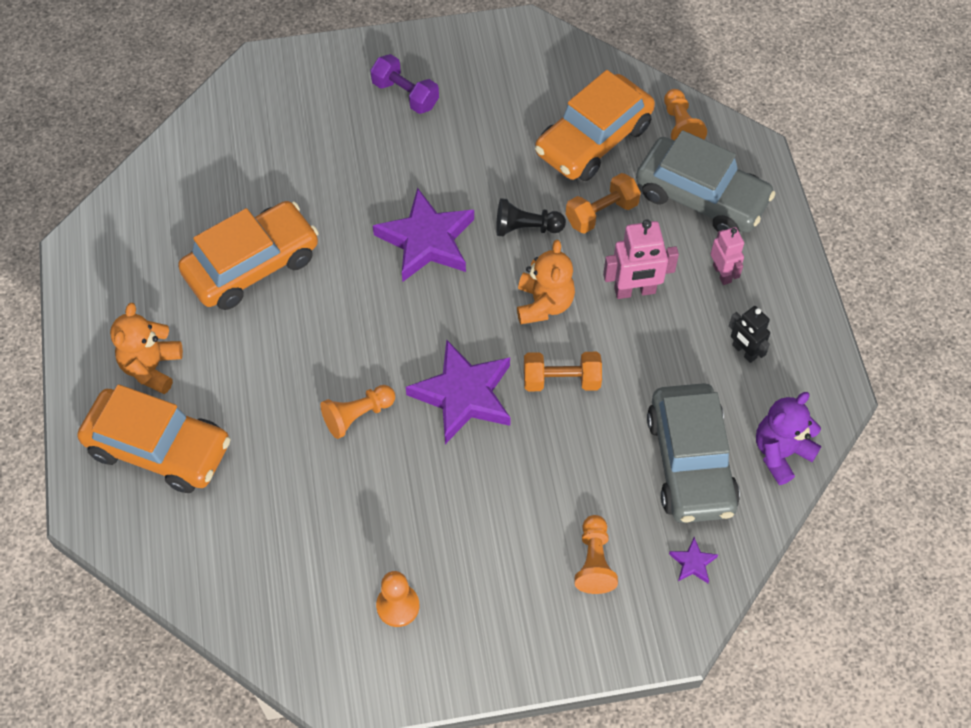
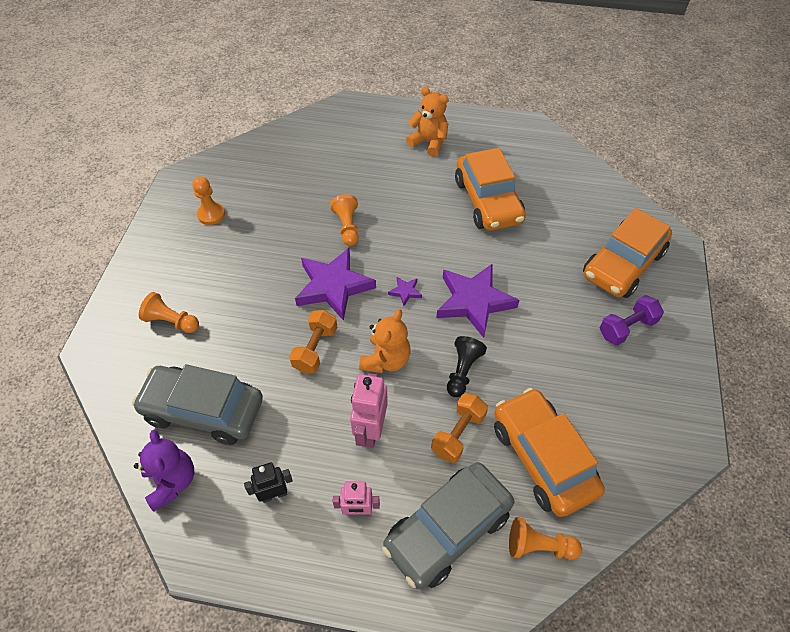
camera: 110 degrees right, 5 degrees down
(159, 448) = (372, 136): orange car -> orange car (623, 264)
(544, 304) = (386, 360): orange teddy bear -> orange teddy bear turned 90 degrees counterclockwise
(601, 213) = (458, 434): orange dumbbell -> orange dumbbell turned 45 degrees clockwise
(693, 563) = (131, 380): purple star -> purple star (405, 292)

